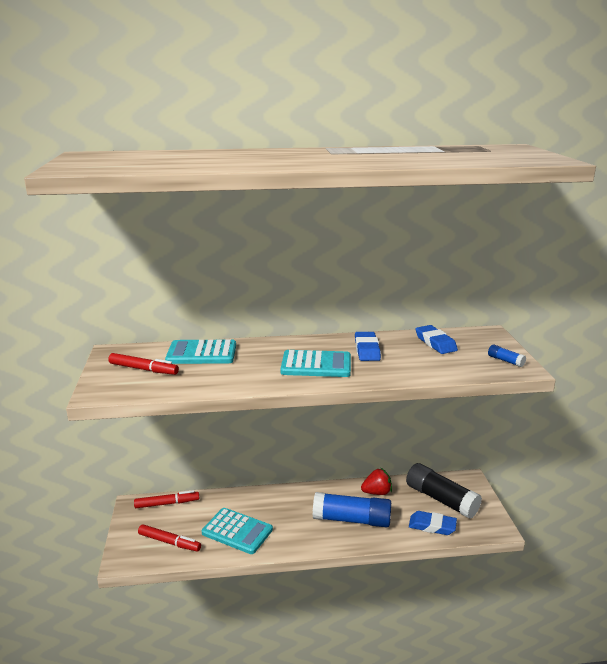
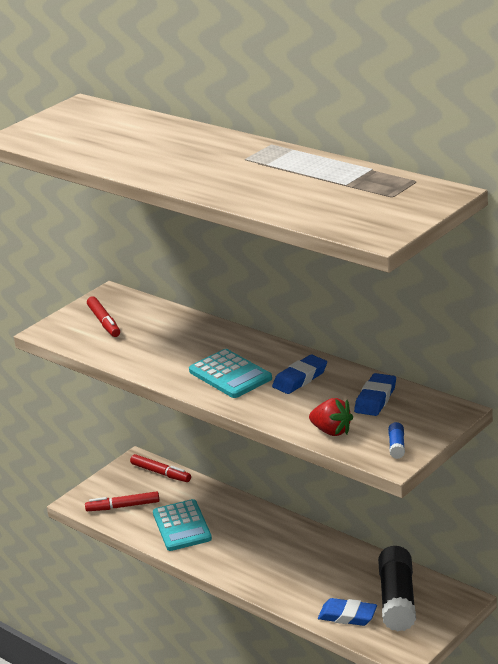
camera: 50 degrees right, 5 degrees up
(169, 542) = (123, 506): red marker -> red marker turned 105 degrees clockwise
(201, 353) = (167, 324): turquoise calculator -> none
(352, 520) = (286, 570): blue glue stick -> none
(377, 492) = (347, 560): red strawberry -> red strawberry (332, 431)
(432, 526) = (347, 616): blue eraser -> blue eraser turned 45 degrees counterclockwise

